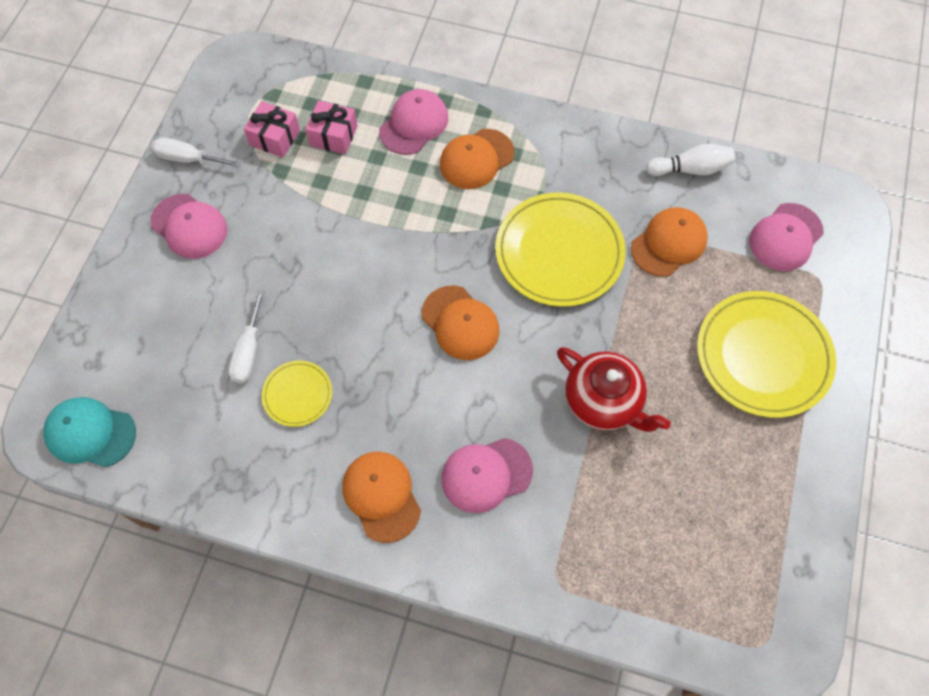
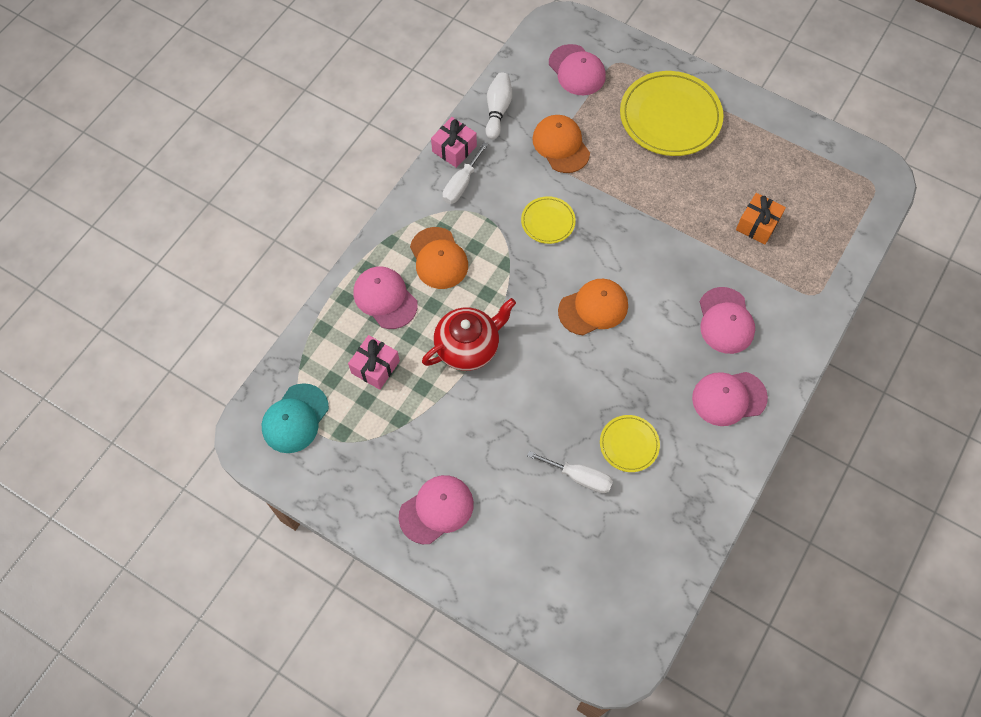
camera: 75 degrees left, 0 degrees up
(90, 433) = (627, 623): turquoise cap -> turquoise cap (295, 418)
(188, 159) = (359, 500): white screwdriver -> white screwdriver (461, 184)
(275, 138) = (360, 418): pink gift -> pink gift (454, 149)
(381, 496) = (729, 398): orange cap -> pink cap
(559, 252) = (548, 221): yellow plate -> yellow plate, size x0.50
(603, 401) = (683, 227): red teapot -> red teapot (468, 347)
(639, 492) = (757, 225): none -> orange gift

